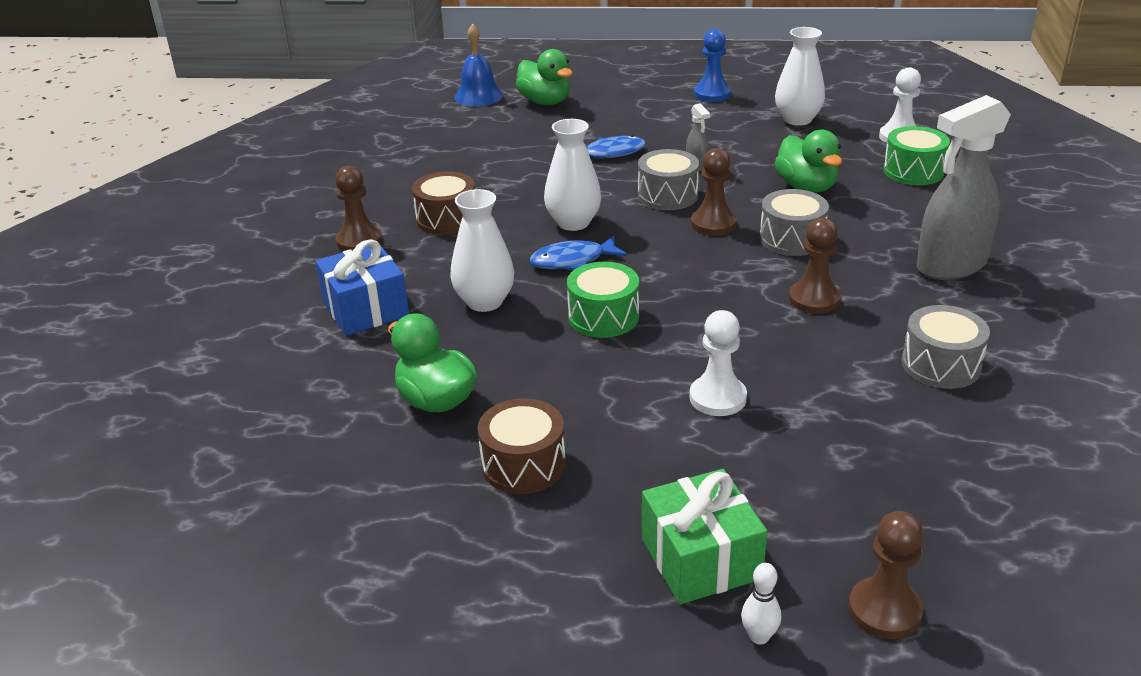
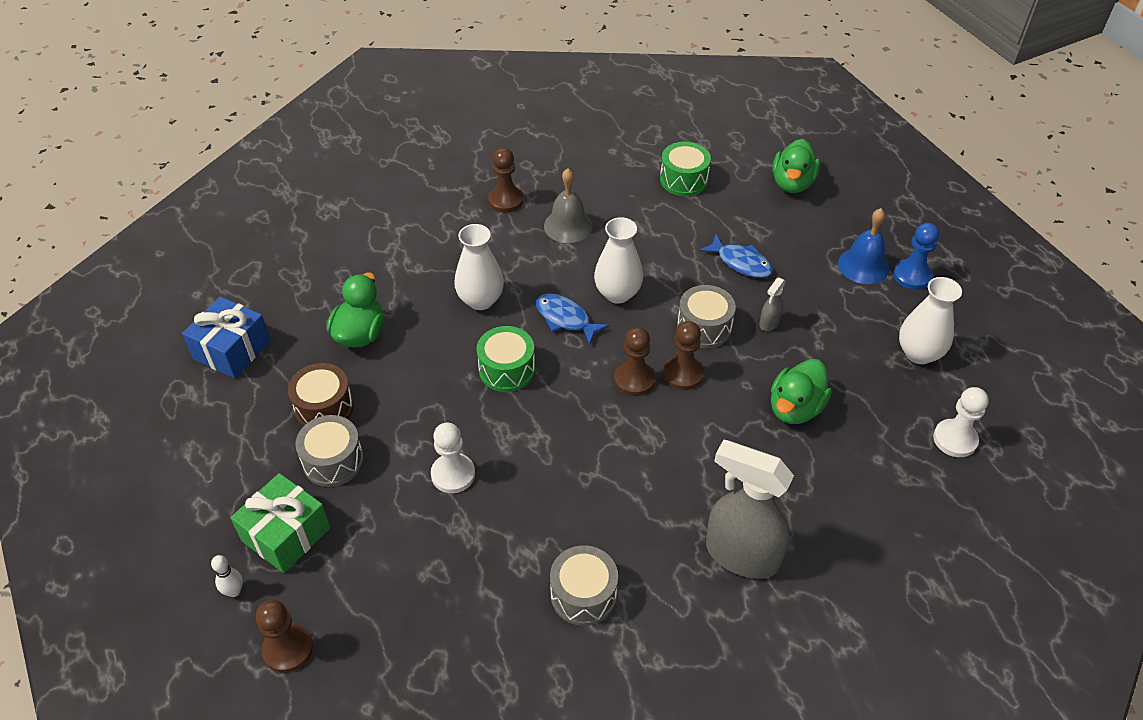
camera: 55 degrees right, 15 degrees up
(365, 309) = (431, 249): blue gift -> blue gift (232, 350)
(447, 219) = (568, 226): brown drum -> grey bell
(478, 96) = (764, 143): blue bell -> blue bell (863, 265)
(792, 239) = (699, 432): grey drum -> grey drum (333, 461)
(814, 299) = (618, 481): brown pawn -> brown pawn (634, 380)
(913, 171) = (893, 473): green drum -> green drum (683, 180)

